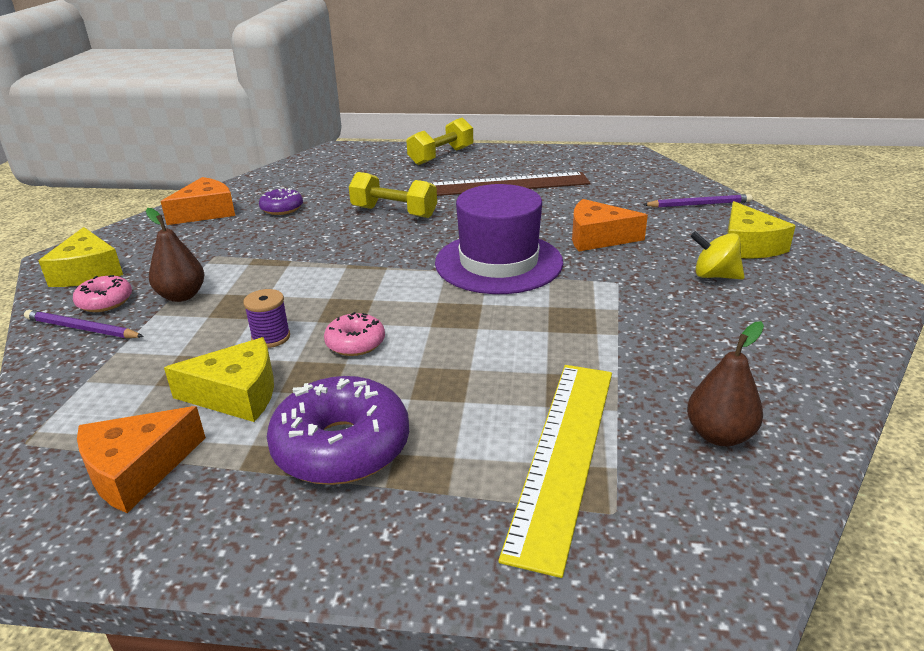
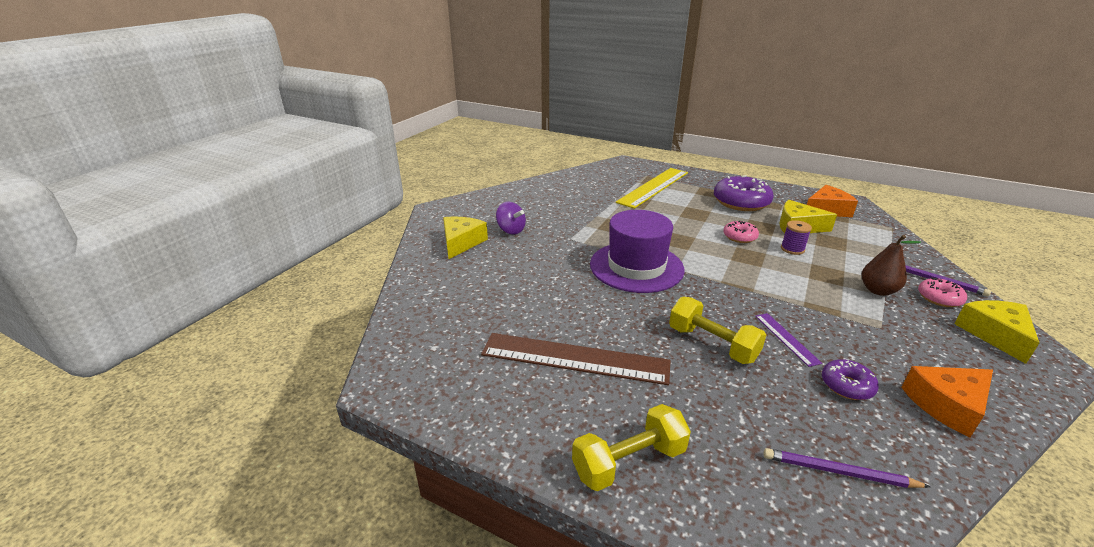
camera: 160 degrees left, 0 degrees up
(322, 228) = (786, 338): none -> purple ruler
(597, 237) = (550, 271): orange cheese -> none
(699, 204) = (435, 283): purple pencil -> purple pencil (839, 472)
(714, 276) = (511, 230): yellow spinning top -> purple spinning top
(719, 435) = (592, 182): brown pear -> none

